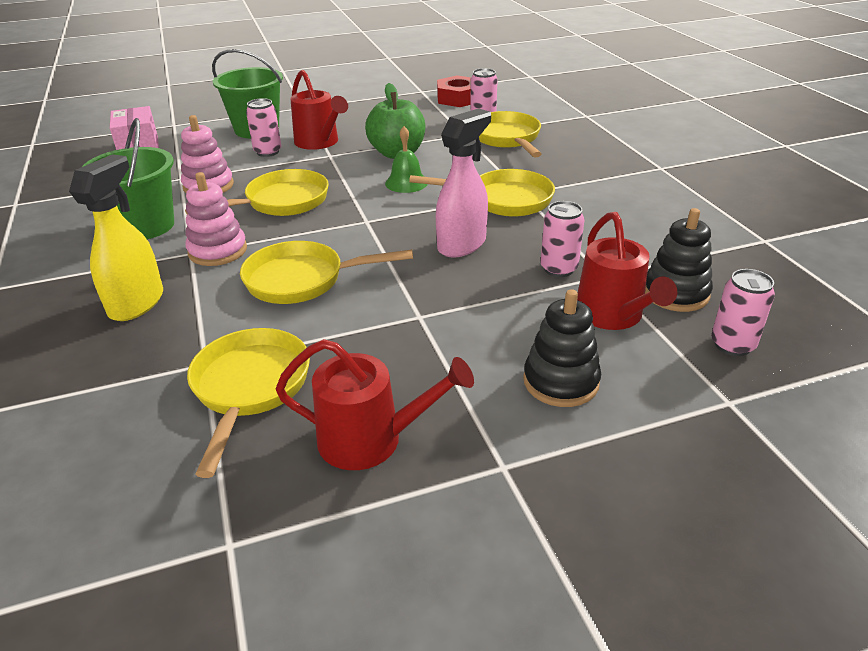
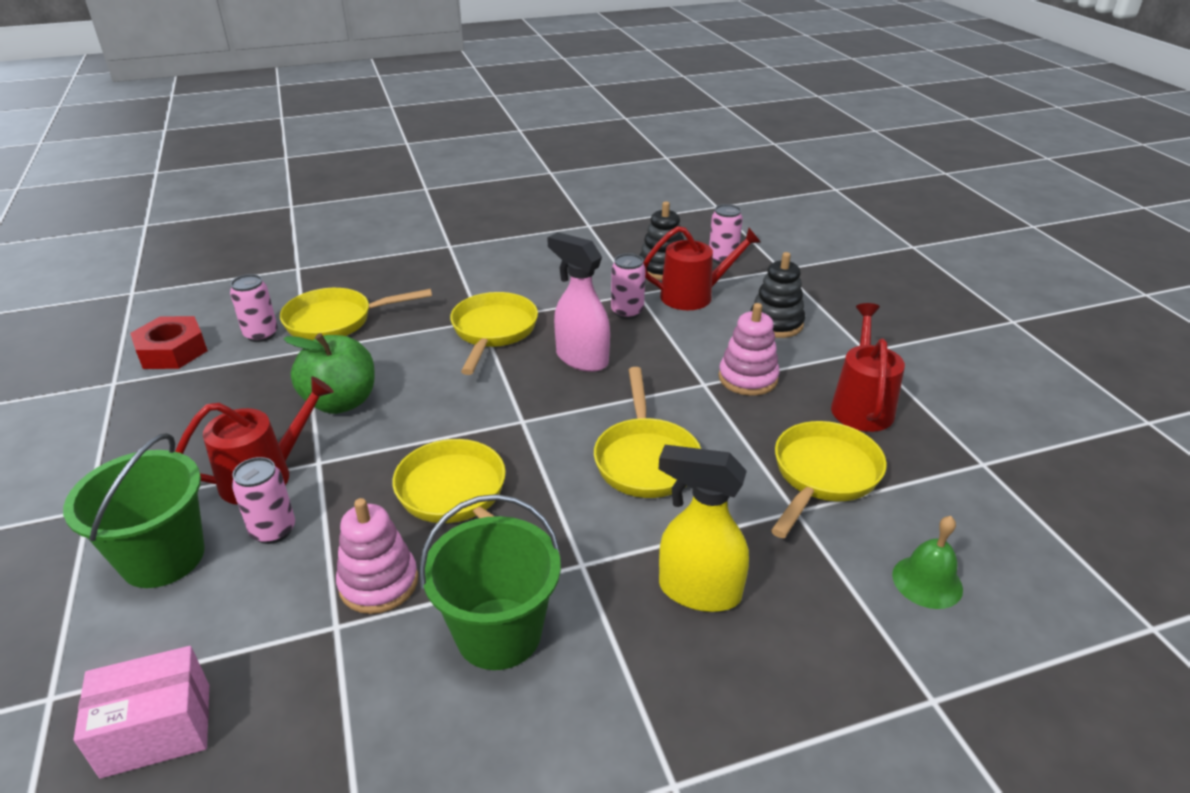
camera: 90 degrees left, 0 degrees up
(218, 251) = (579, 538): pink stacking toy -> pink stacking toy (748, 378)
(249, 388) = (822, 475): yellow pan -> yellow pan turned 120 degrees clockwise
(406, 183) = (431, 393): green bell -> green bell (927, 581)

